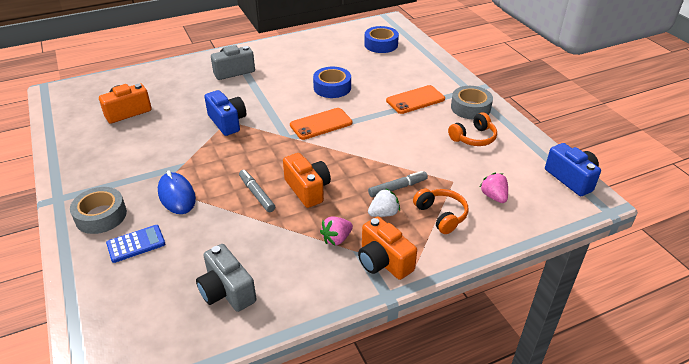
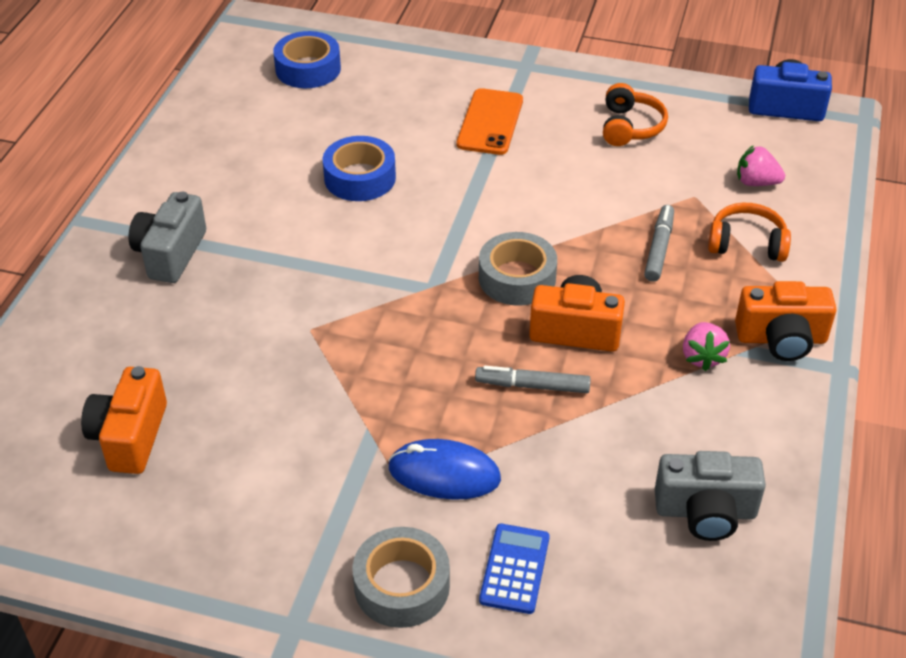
camera: 50 degrees left, 5 degrees up
(227, 122) = (314, 330): blue camera -> none
(321, 124) = (439, 238): orange phone -> none
(383, 213) = (695, 289): white strawberry -> none
(470, 108) = (565, 89): grey tape -> grey tape (517, 278)

